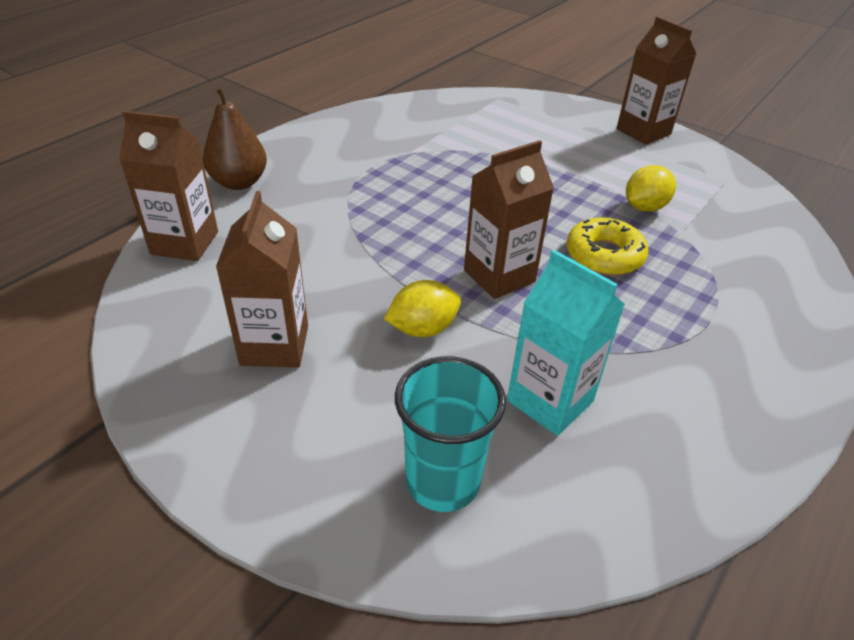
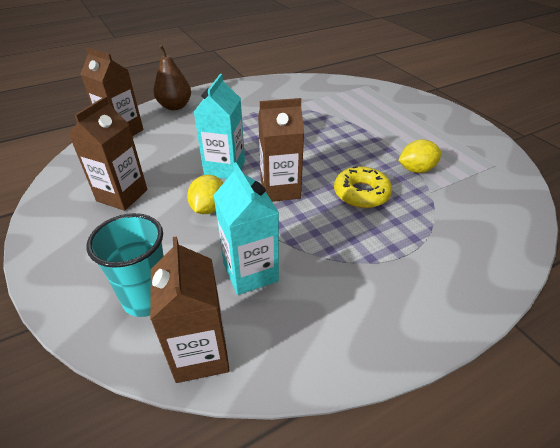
camera: 25 degrees right, 0 degrees up
(398, 264) = (225, 168): none -> turquoise carton
(423, 329) = (208, 208): yellow lemon -> yellow lemon turned 75 degrees counterclockwise
(643, 132) = (455, 121): brown carton -> brown carton (200, 353)

